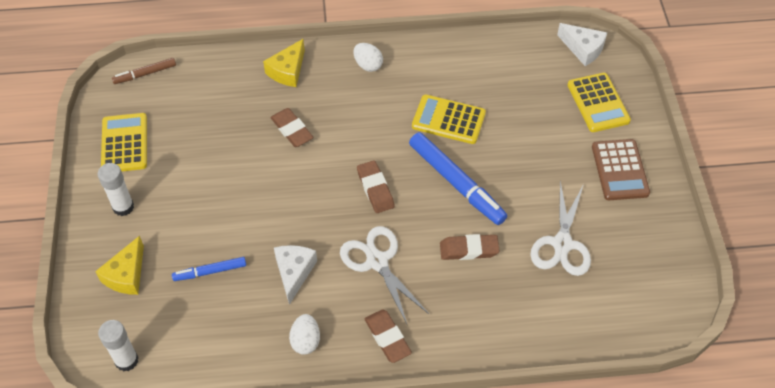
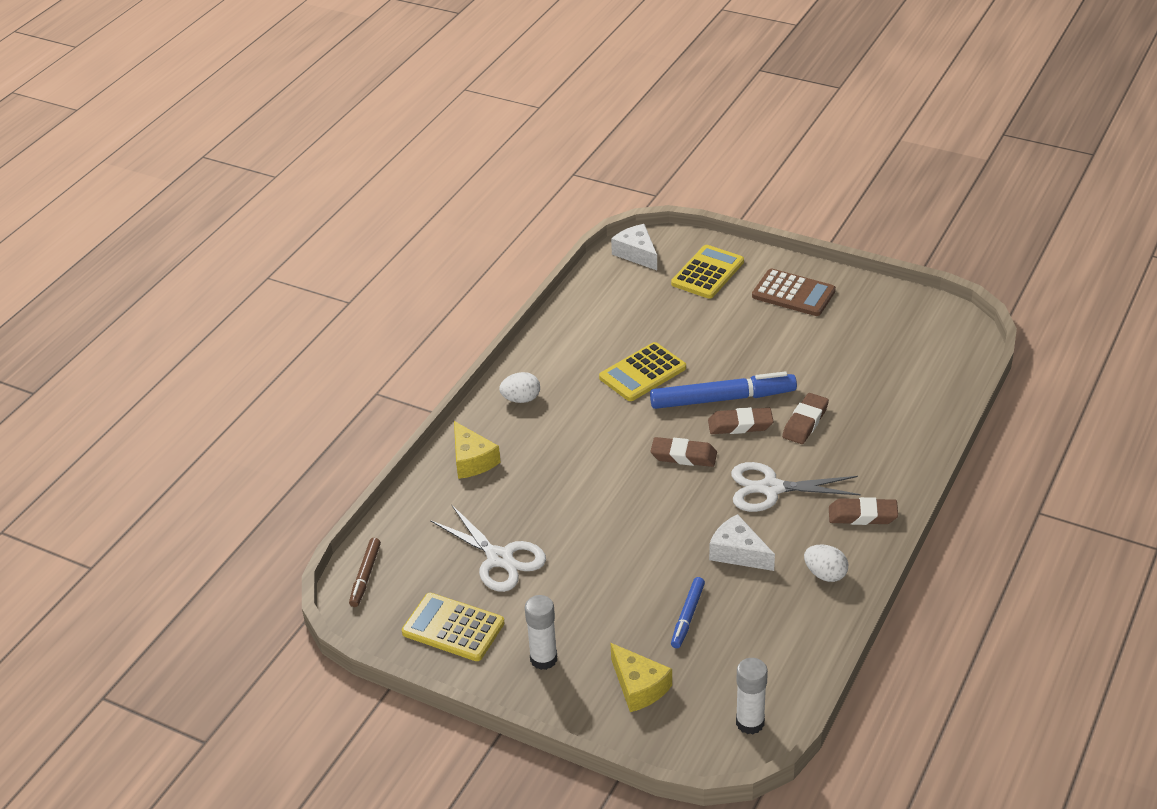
camera: 55 degrees left, 15 degrees down
(292, 130) = (556, 487): brown eraser -> brown eraser (740, 425)
(562, 244) = (845, 362): white scissors -> white scissors (500, 559)
(583, 49) = (636, 254): white cheese -> white cheese turned 105 degrees counterclockwise
(598, 103) = (707, 273): yellow calculator -> yellow calculator turned 75 degrees counterclockwise

